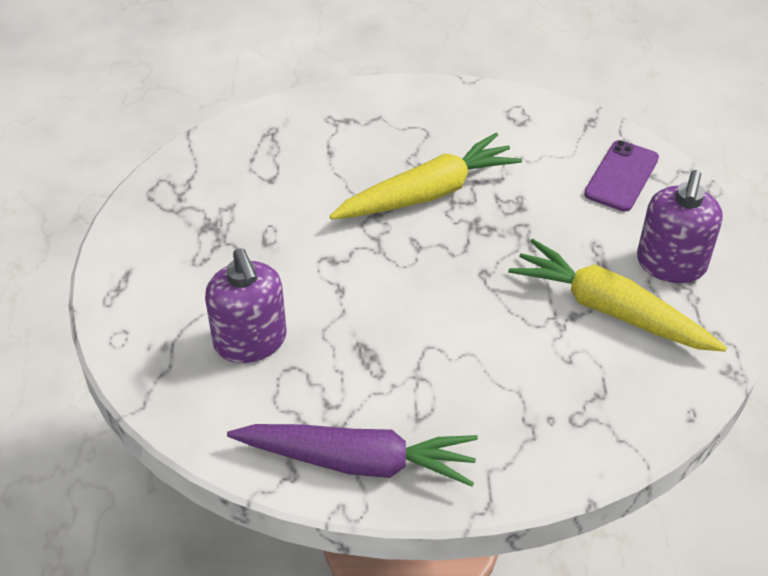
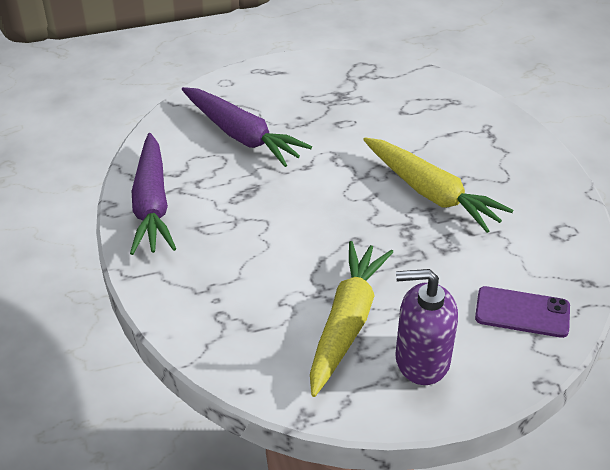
camera: 75 degrees right, 5 degrees down
(250, 341) = (241, 135): purple soap dispenser -> purple carrot

